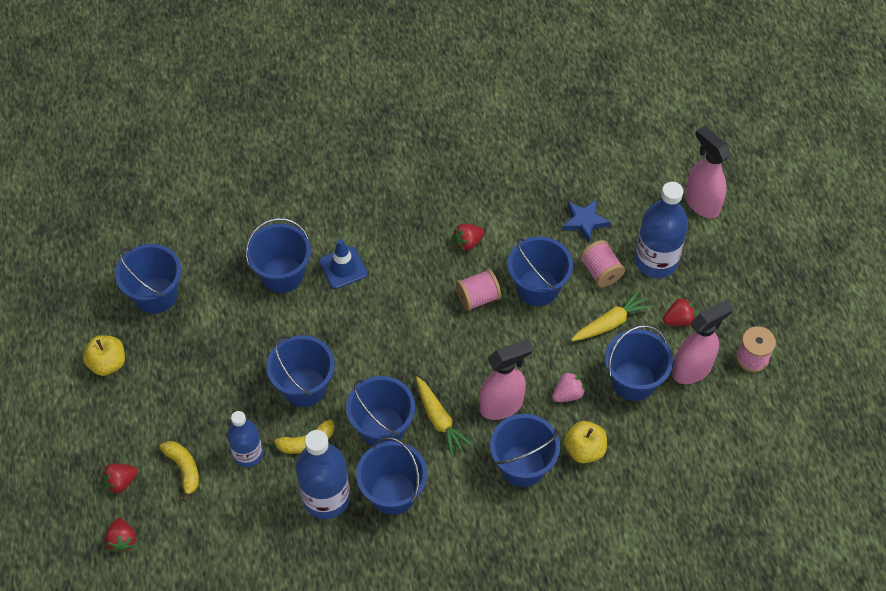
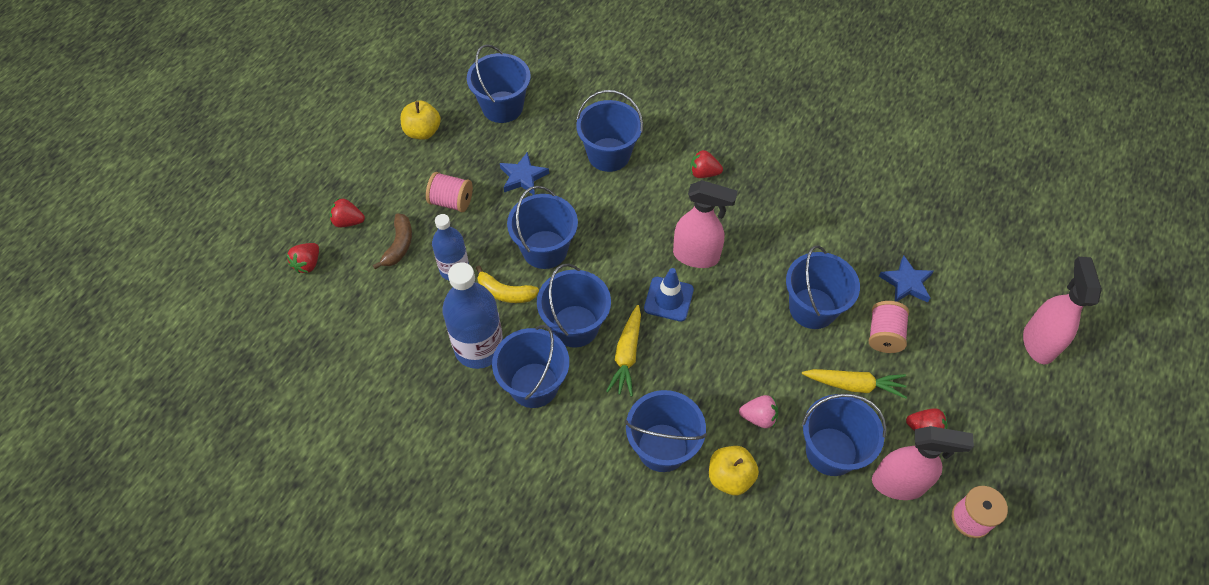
camera: 40 degrees right, 0 degrees up
(184, 469) = (399, 245): yellow banana -> brown banana
(231, 341) = (523, 177): none -> blue star
(343, 268) = (661, 181): blue traffic cone -> blue traffic cone (668, 299)
(468, 242) = (783, 230): red strawberry -> red strawberry (703, 173)
(478, 298) = (751, 280): pink spool -> pink spool (451, 201)
(502, 405) = (691, 383): pink spray bottle -> pink spray bottle (696, 256)
(656, 261) = (946, 362): blue bottle -> none

